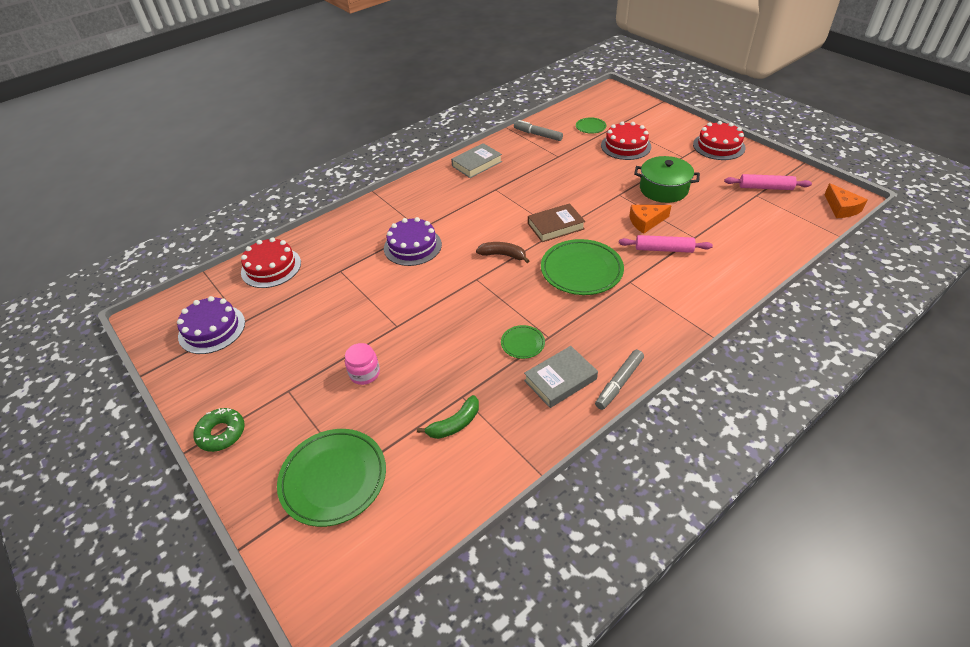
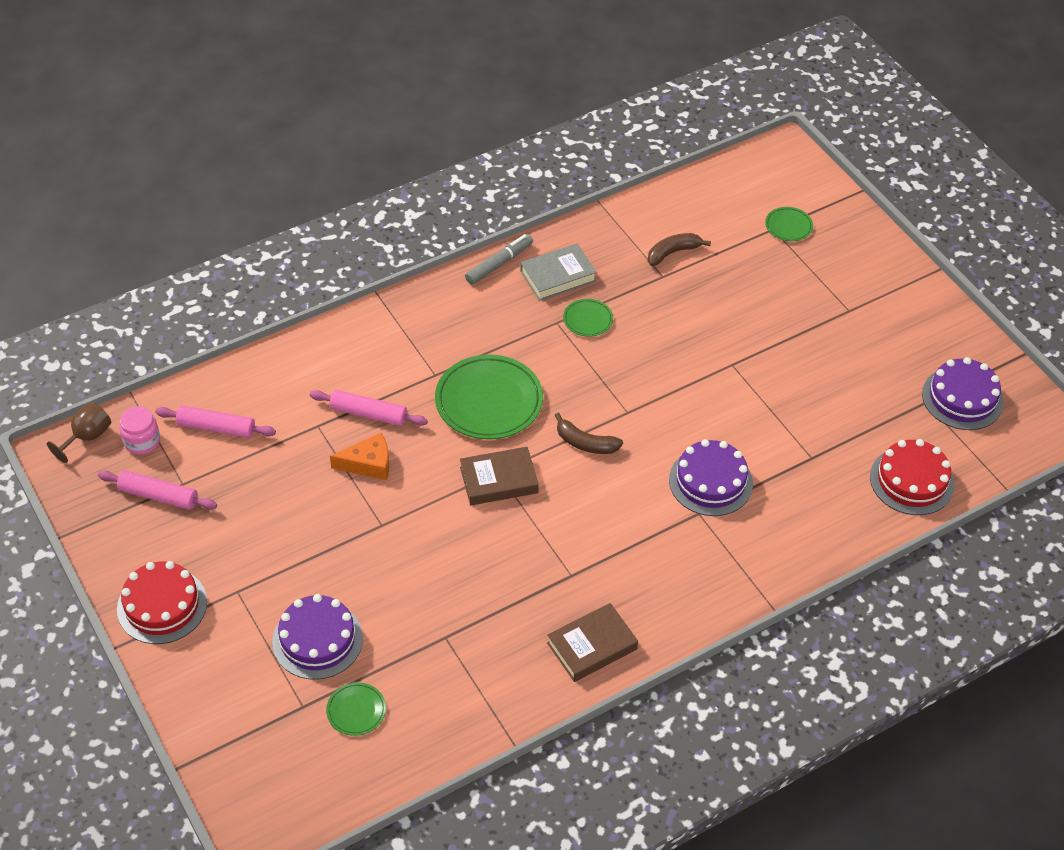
camera: 175 degrees left, 5 degrees up
(221, 433) = (908, 280): green donut -> none
(333, 479) = (788, 226): green plate -> green plate, size x0.48
(365, 373) = (767, 315): pink jar -> pink jar (142, 441)
(455, 424) = (673, 253): green banana -> brown banana
(477, 164) = (592, 646): grey book -> brown book
(538, 135) = (462, 708): grey marker -> none
(626, 146) = (317, 640): red cake -> purple cake
(663, 189) = (309, 522): green pot -> none
(762, 226) = (216, 427): none -> pink rolling pin
(841, 208) = (87, 437): orange cheese -> brown goblet

